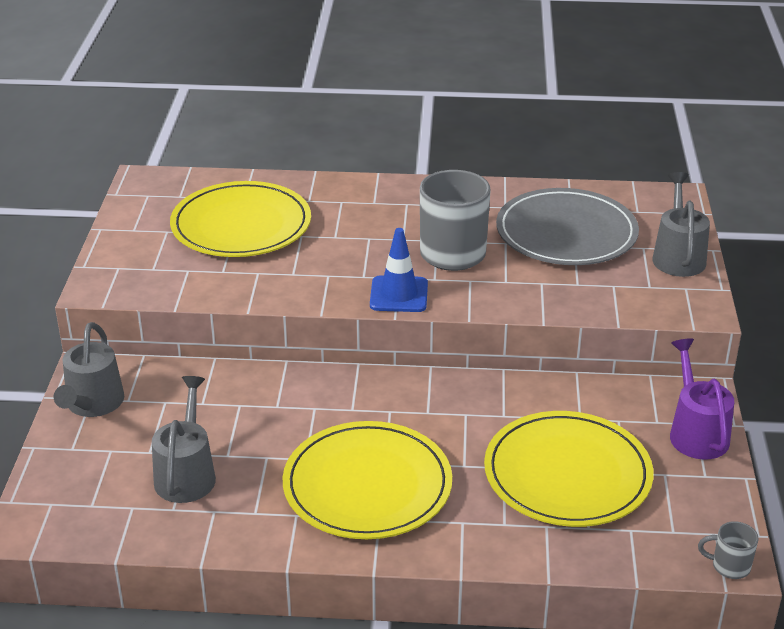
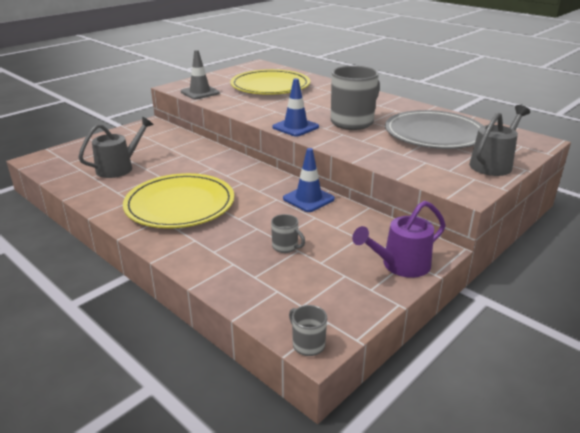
camera: 40 degrees right, 5 degrees down
(92, 405) = (131, 133): grey watering can -> none
(158, 284) = (200, 92): none -> grey traffic cone
(500, 394) = (308, 199): none -> blue traffic cone
(567, 474) = (285, 247): yellow plate -> grey mug
(696, 432) = (400, 265): purple watering can -> purple watering can turned 150 degrees counterclockwise

